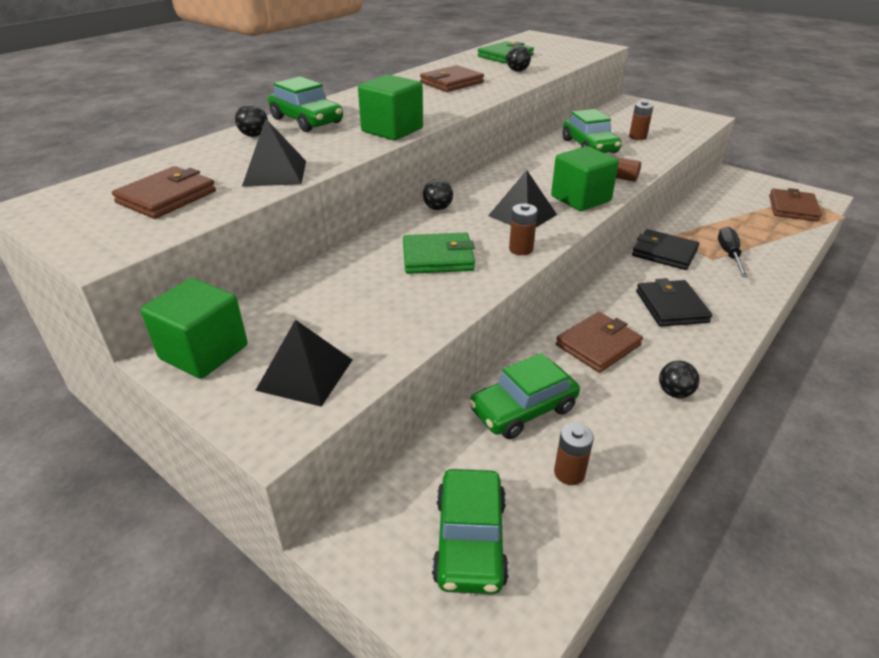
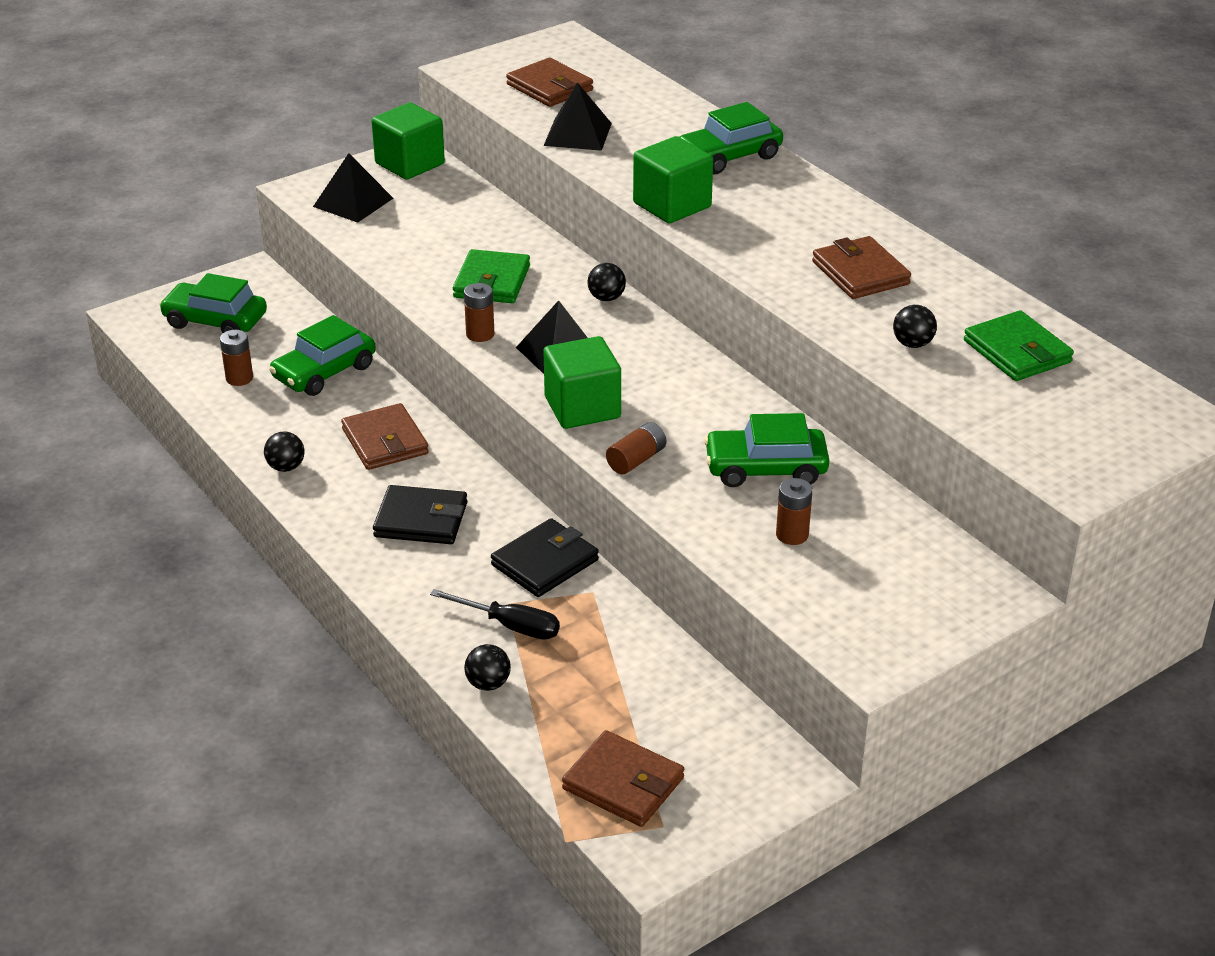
camera: 105 degrees right, 0 degrees up
(254, 135) = (691, 126): black ball -> black ball (488, 684)
(523, 409) = (324, 372): green car -> green car turned 120 degrees counterclockwise

